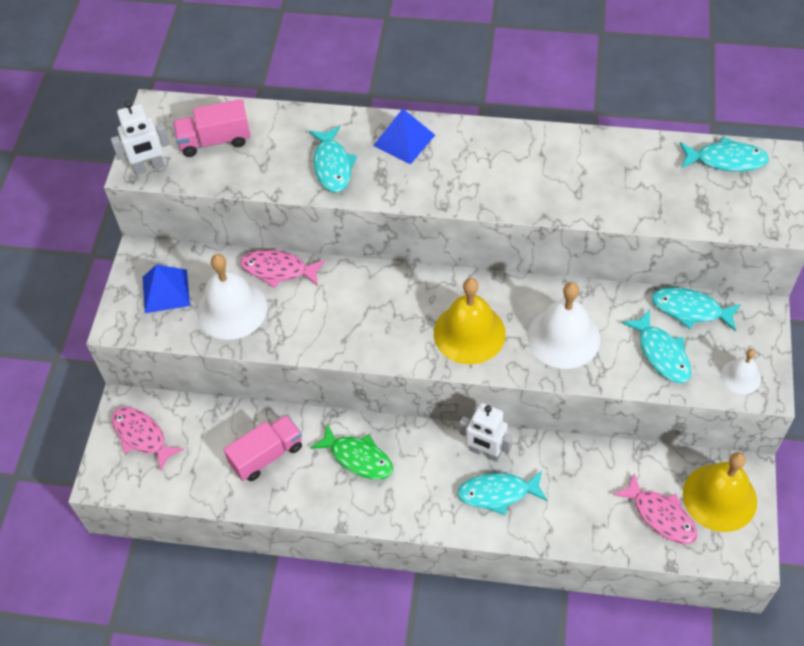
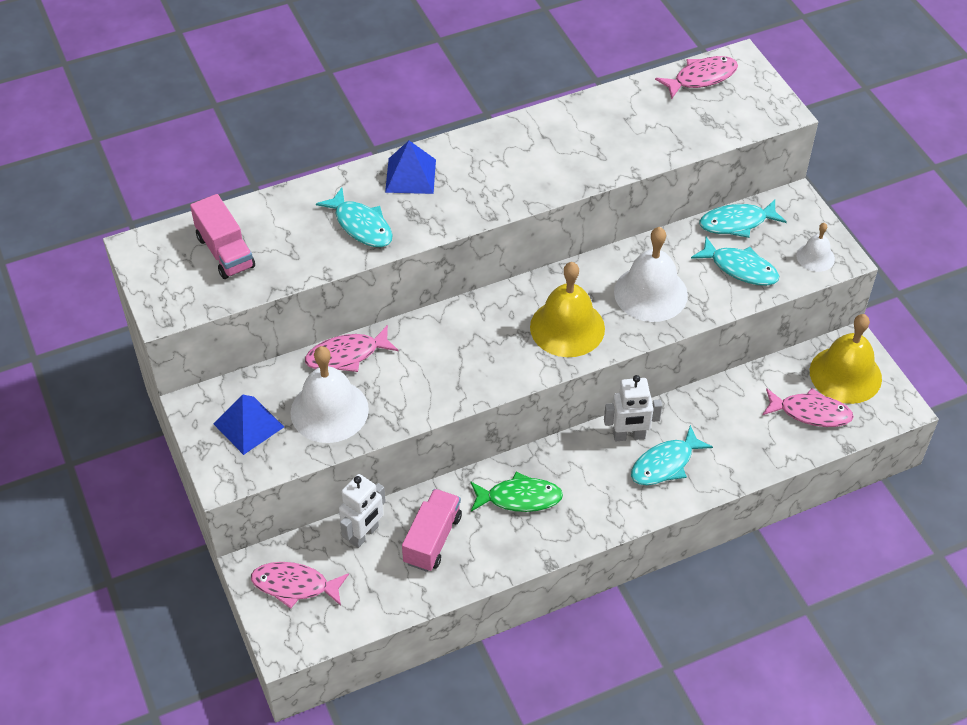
camera: 35 degrees left, 5 degrees down
(149, 167) = (177, 304): white robot -> white robot (364, 534)
(215, 141) = (225, 252): pink truck -> pink truck turned 75 degrees counterclockwise
(726, 160) = (701, 78): turquoise fish -> pink fish

